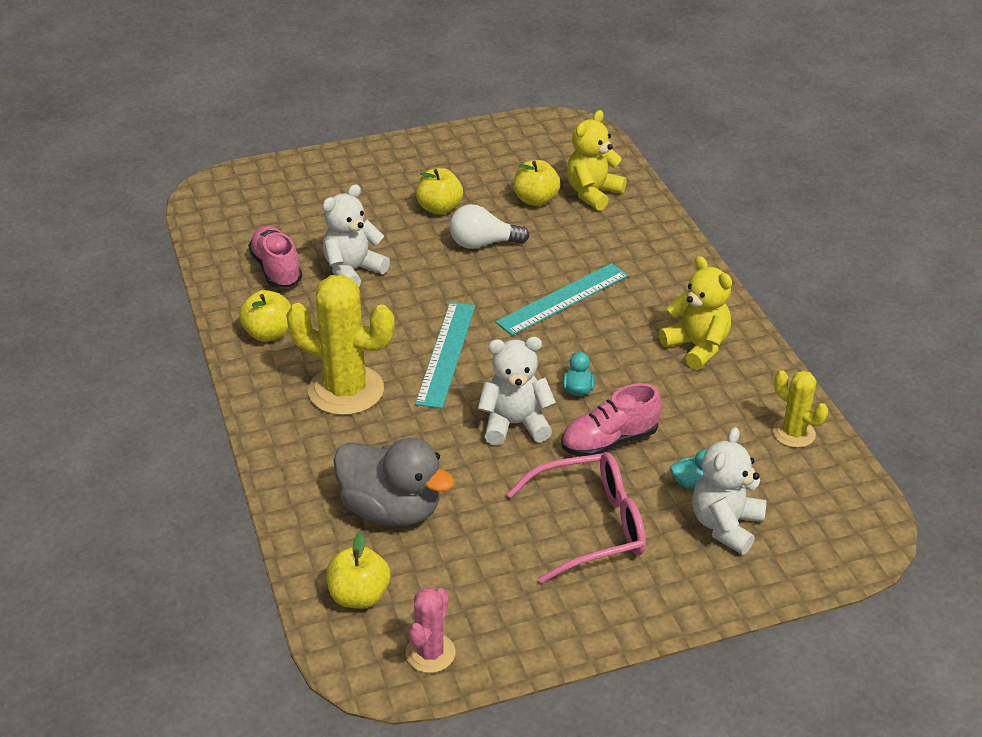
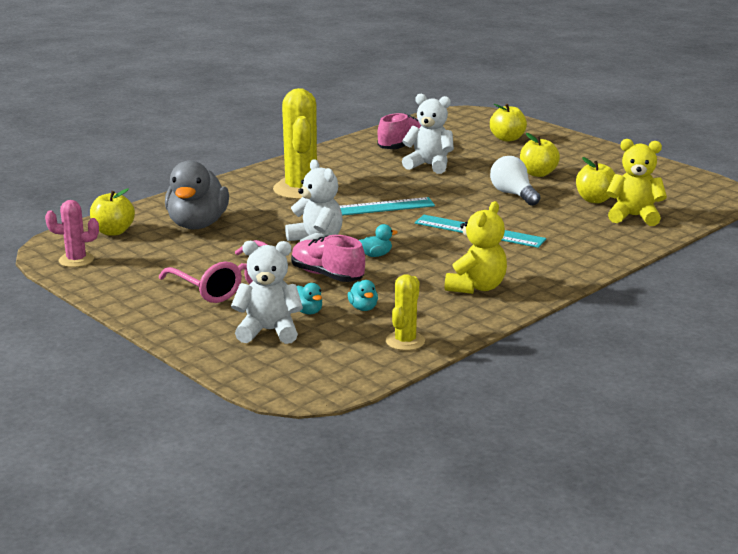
camera: 65 degrees right, 15 degrees down
(268, 333) = (336, 158): yellow apple -> yellow apple (507, 138)
(704, 439) = (363, 308): none -> turquoise duck

